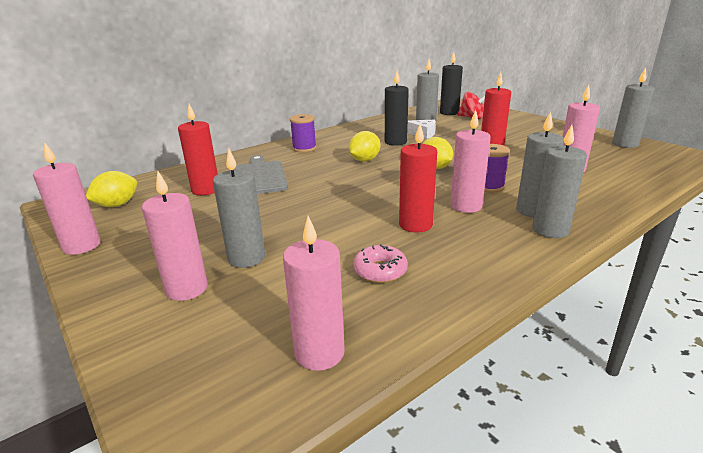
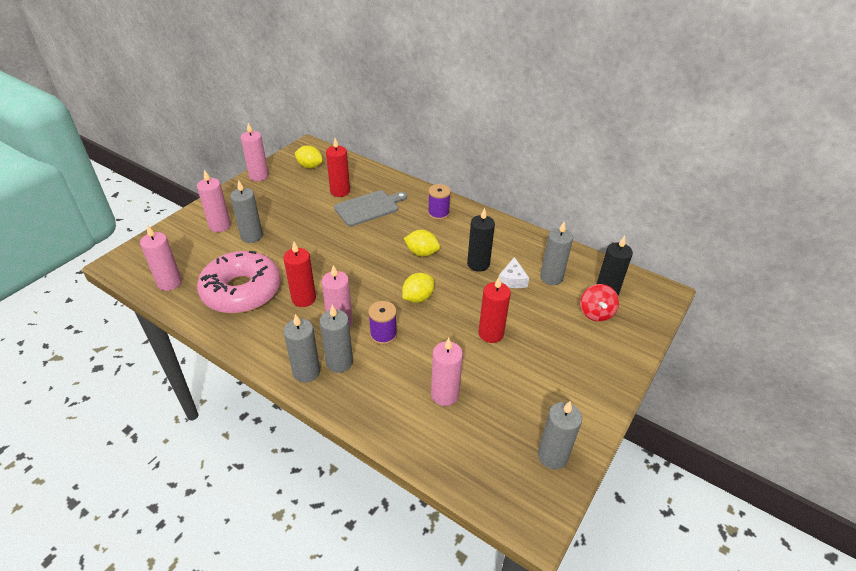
camera: 70 degrees right, 15 degrees up
(380, 271) = (242, 291): pink donut -> pink donut, size x2.41

